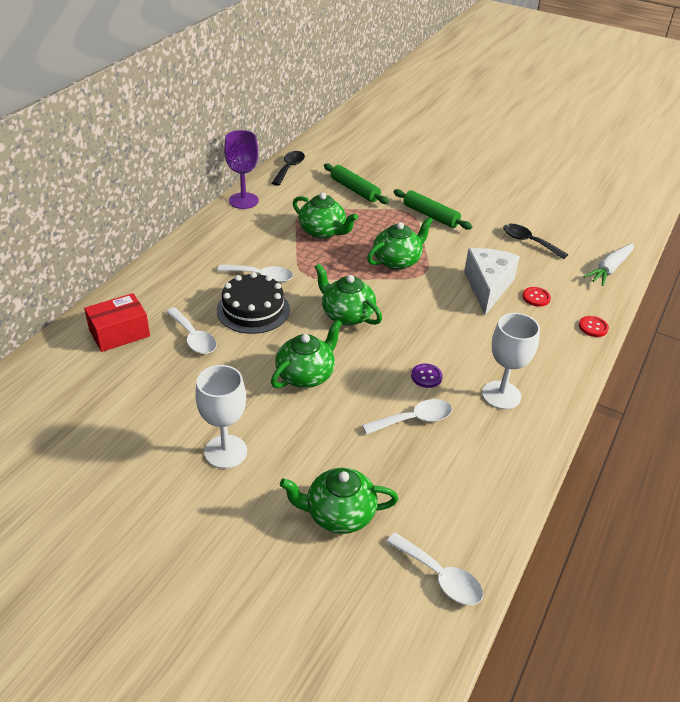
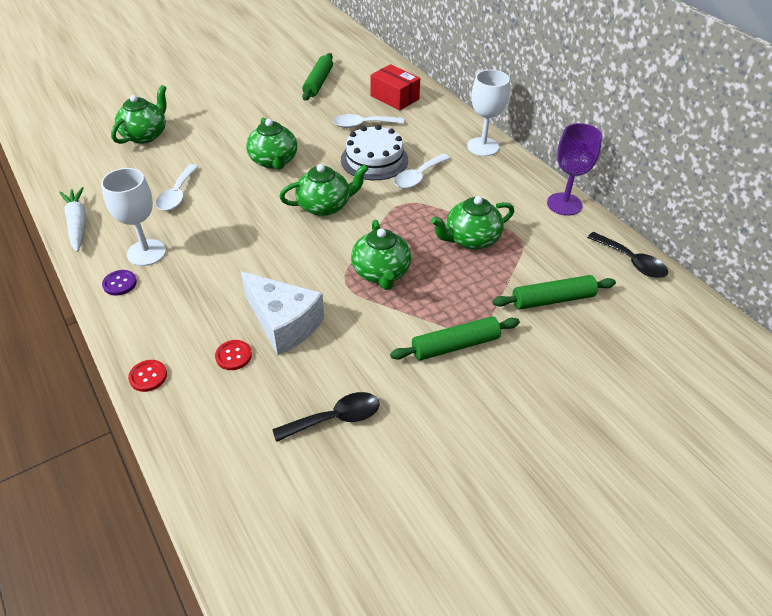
camera: 120 degrees right, 5 degrees up
(114, 408) = (318, 83): none -> green rolling pin
(119, 333) = (394, 98): red box -> red box turned 45 degrees counterclockwise
(225, 452) = (239, 111): white goblet -> white goblet (483, 147)
(253, 309) = (374, 160): black cake -> white cake
(426, 376) = (210, 220): purple button -> purple button (120, 283)
(440, 576) = (61, 155): white spoon -> none
(609, 269) = (216, 476): white carrot -> white carrot (77, 224)

